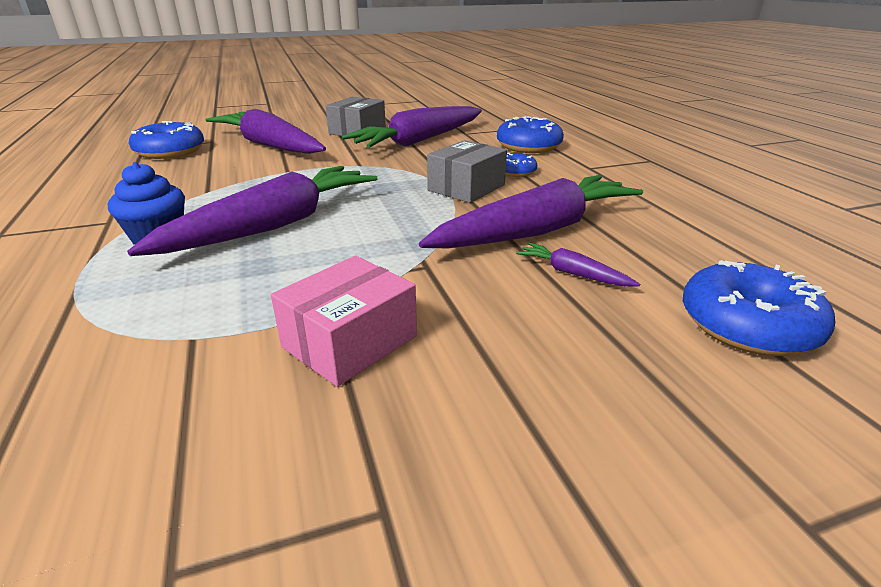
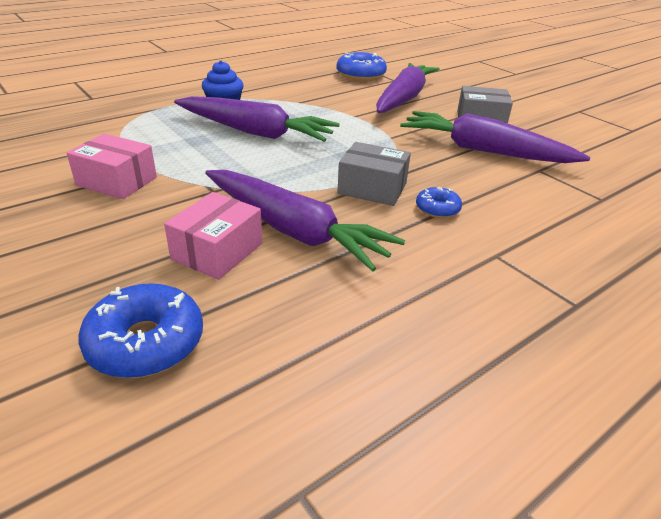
camera: 70 degrees right, 5 degrees up
(528, 146) = (533, 210): blue donut -> none
(572, 273) = (217, 251): purple carrot -> pink box

